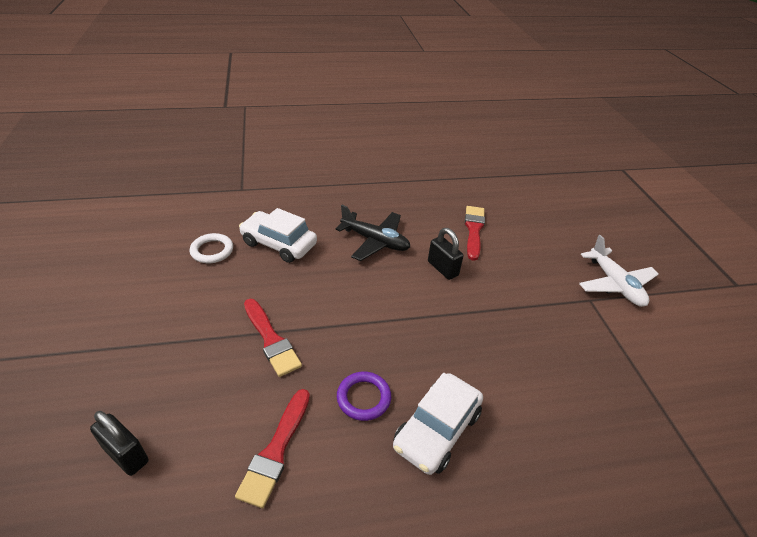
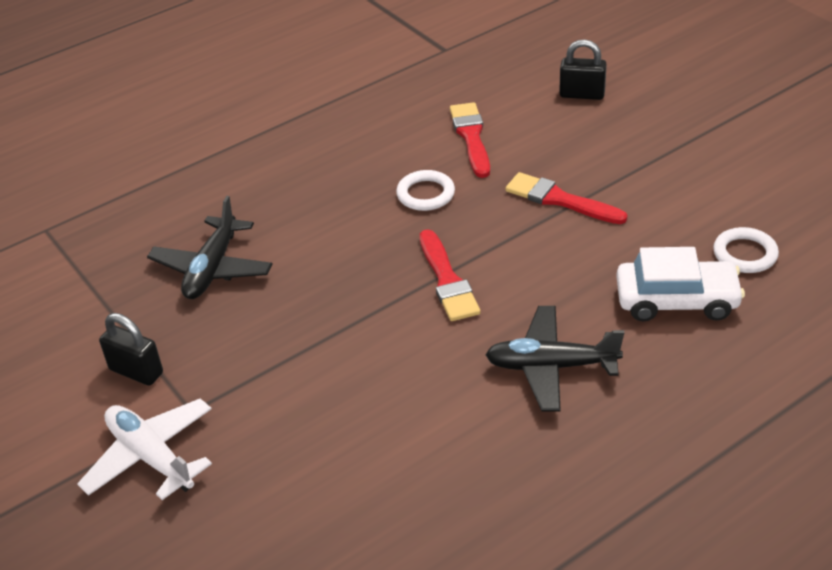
camera: 160 degrees right, 0 degrees up
(363, 398) = (425, 194): purple ring -> white ring
(436, 430) = (342, 199): white car -> none
(443, 268) = (424, 366): black padlock -> black padlock (136, 371)
(473, 230) = (410, 464): red brush -> red brush (447, 280)
(570, 405) = (212, 269): none -> black plane

